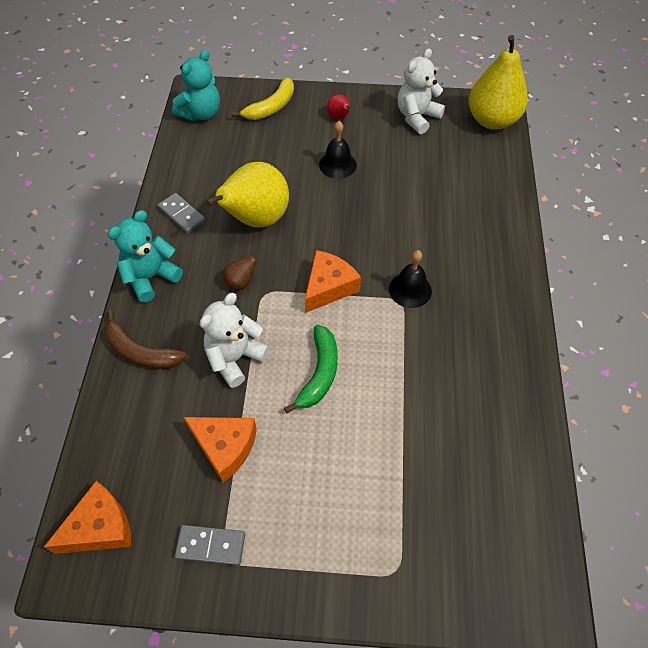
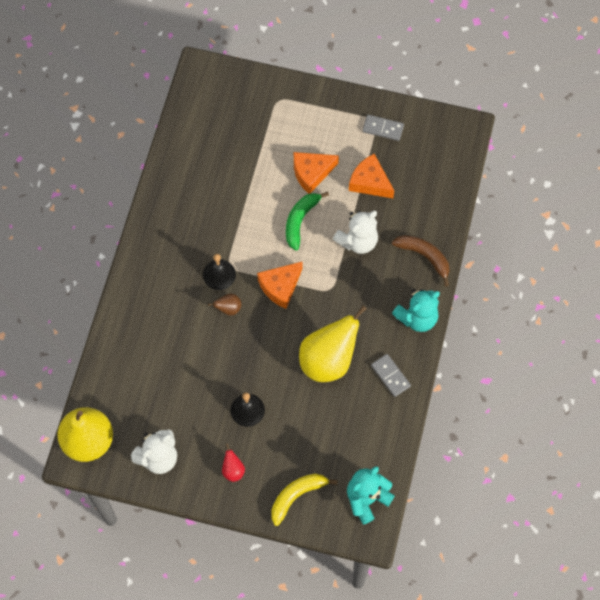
camera: 170 degrees left, 10 degrees up
(100, 527) = (448, 148): orange cheese -> orange cheese (311, 173)
(241, 282) = (347, 302): brown pear -> brown pear (228, 309)

